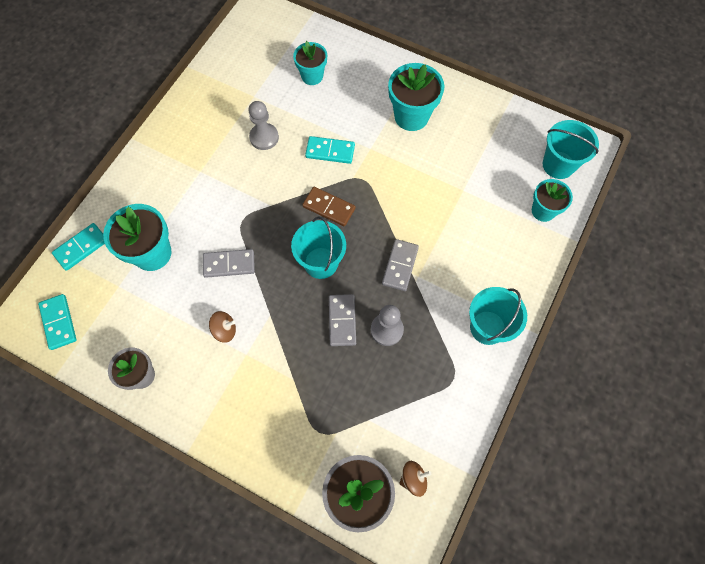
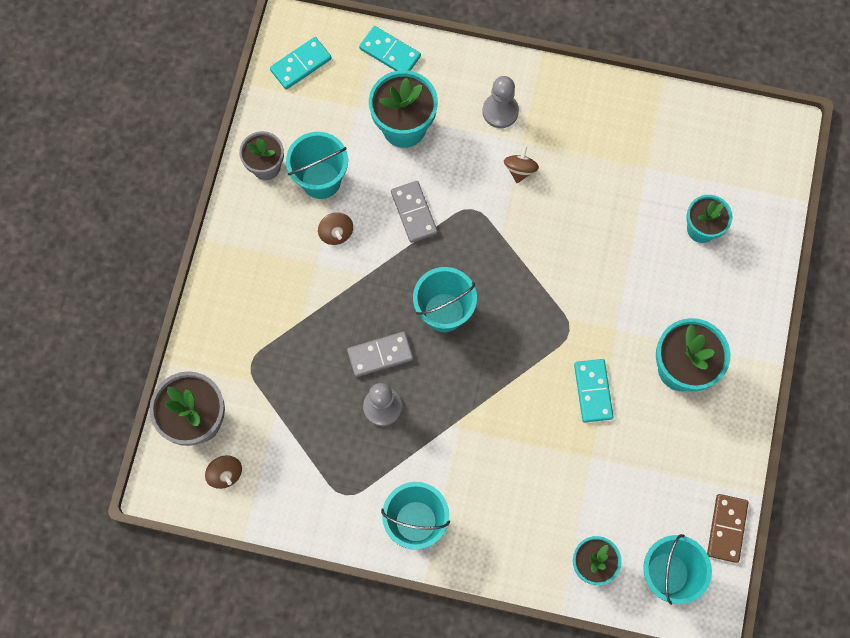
camera: 75 degrees right, 5 degrees up
(172, 331) = (321, 180): none -> turquoise bucket
(222, 178) = (520, 170): none -> brown spinning top
(264, 137) = (591, 199): grey pawn -> grey pawn (500, 111)
(329, 207) = (518, 302): brown domino -> brown domino (727, 528)
(330, 151) = (596, 282): turquoise domino -> turquoise domino (593, 391)
(400, 266) = (465, 403): grey domino -> none

